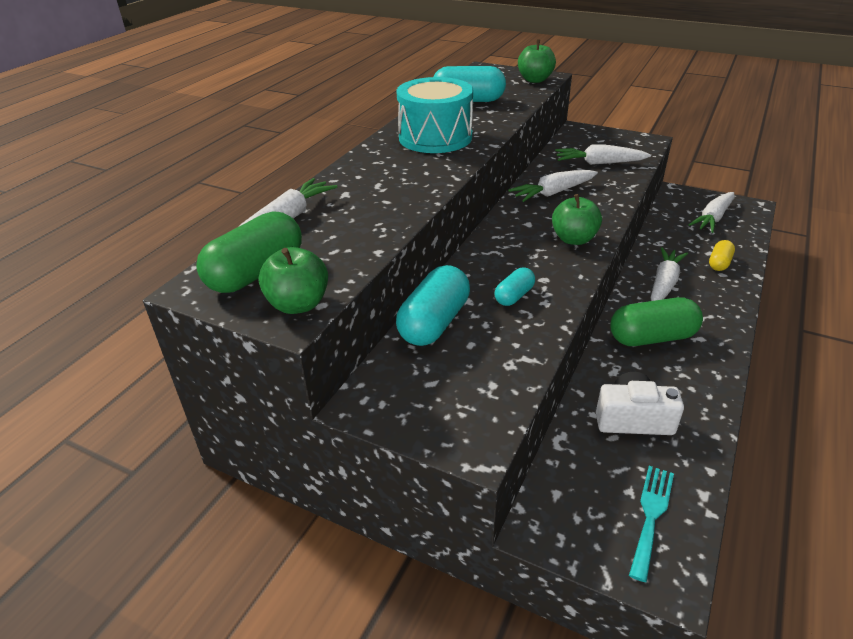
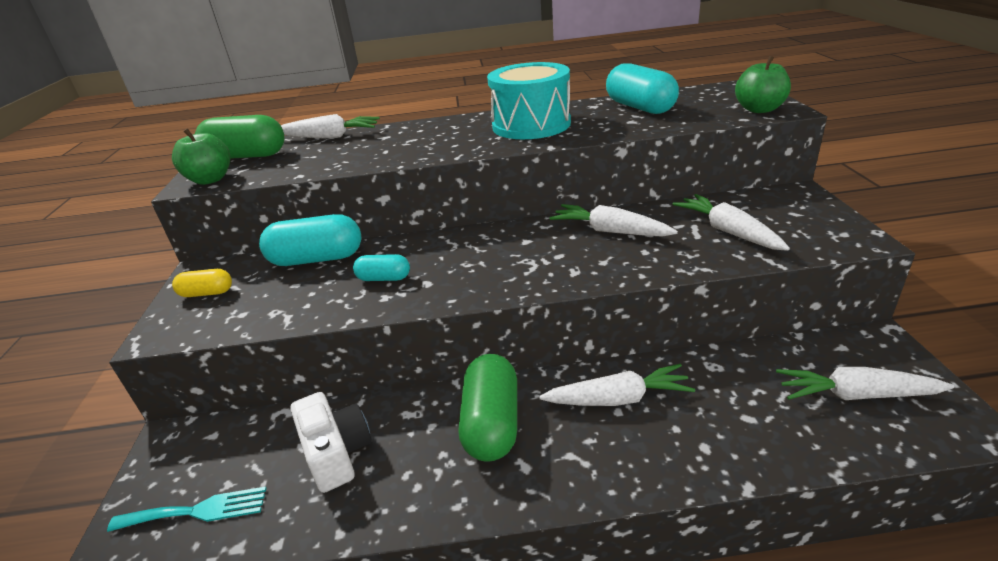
camera: 60 degrees right, 5 degrees down
(574, 239) = (522, 273): green apple -> none
(652, 337) = (491, 423): green capsule -> green capsule turned 45 degrees clockwise
(719, 263) = (731, 436): yellow capsule -> yellow capsule (207, 293)

